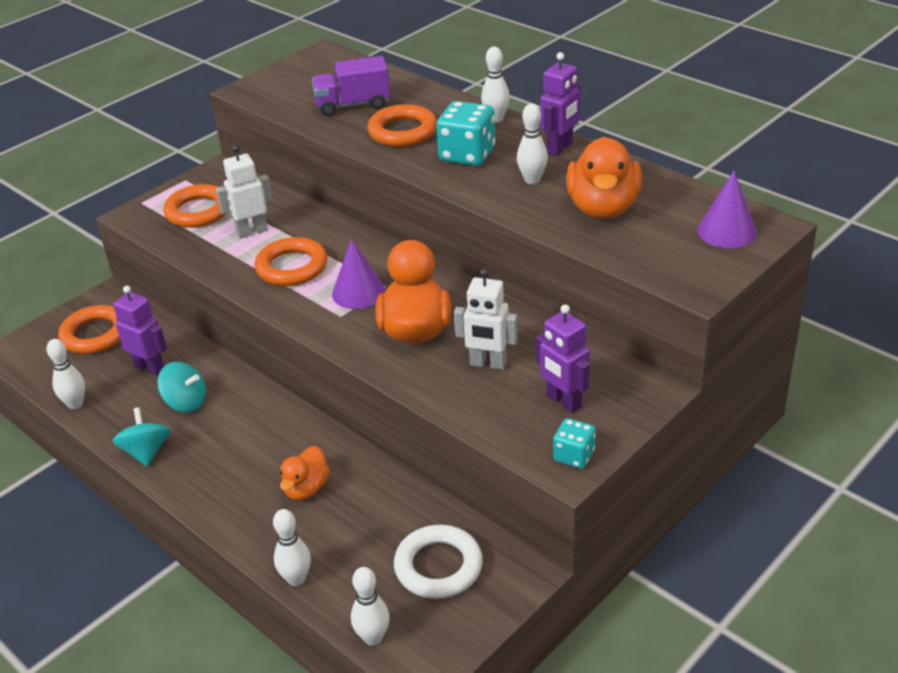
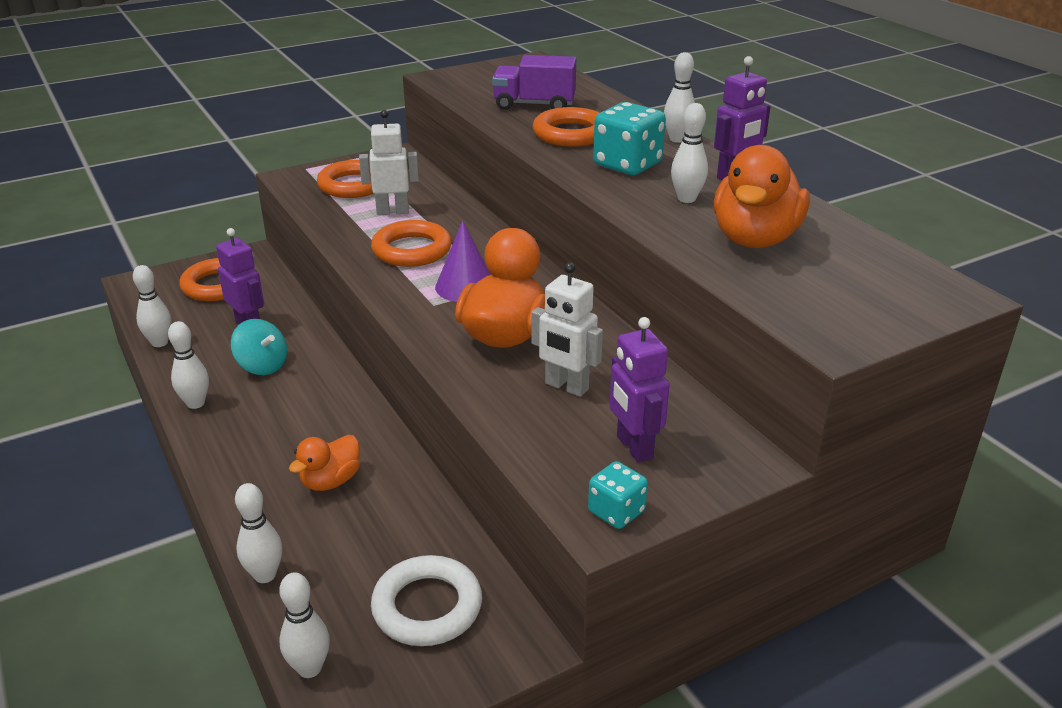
camera: 15 degrees right, 5 degrees down
(146, 452) = (195, 403): turquoise spinning top -> white bowling pin
(726, 231) = (898, 290): purple cone -> none

